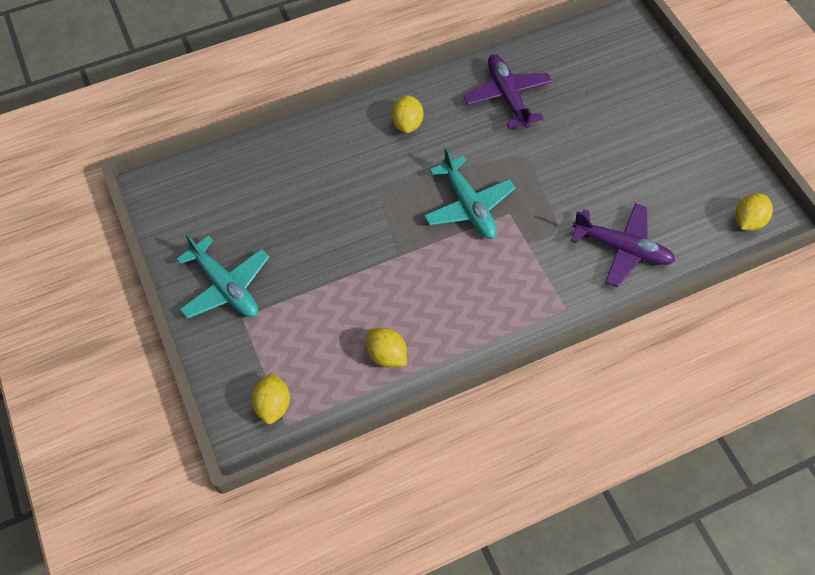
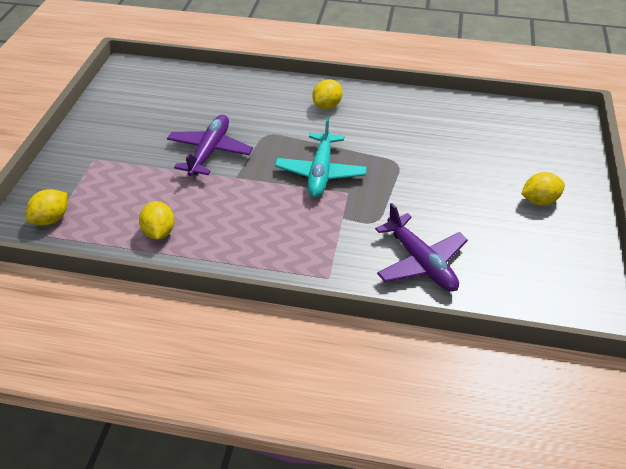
camera: 35 degrees right, 15 degrees down
(226, 287) = (104, 137): turquoise plane -> none
(507, 96) = (421, 122): purple plane -> purple plane (210, 151)
(748, 221) = (565, 302): yellow lemon -> yellow lemon (539, 200)

